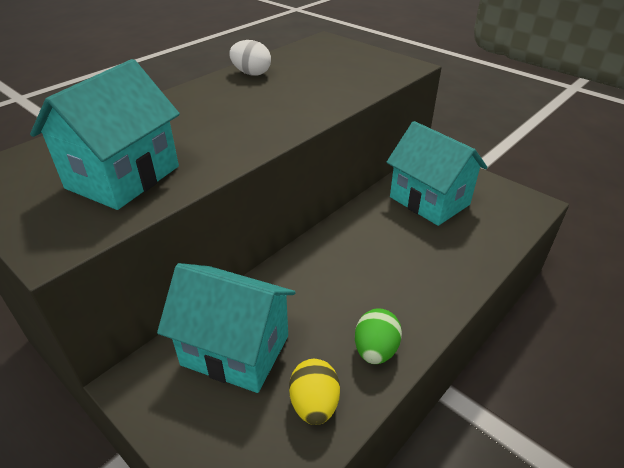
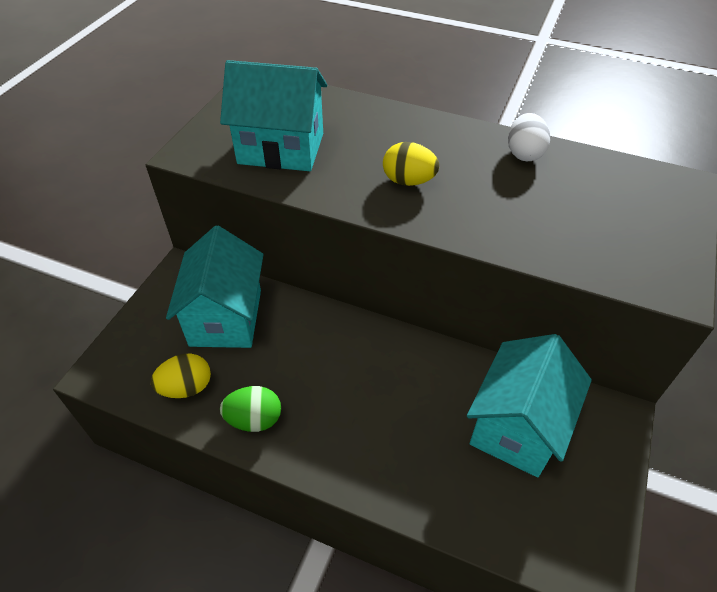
camera: 70 degrees right, 10 degrees up
(239, 122) = (408, 181): none -> yellow egg

